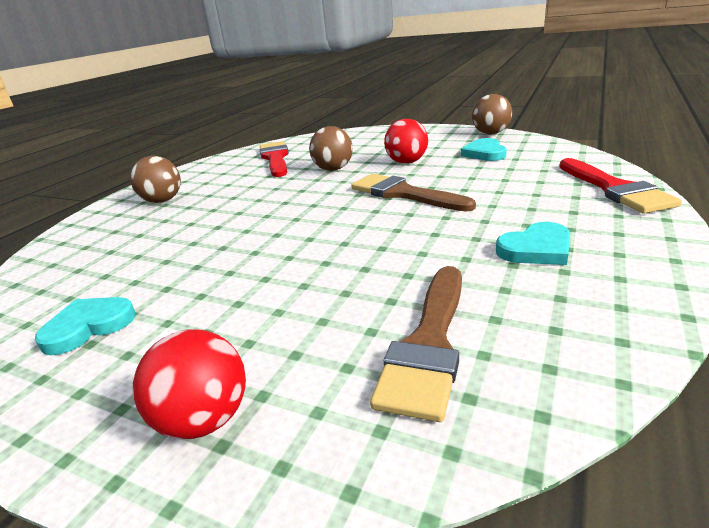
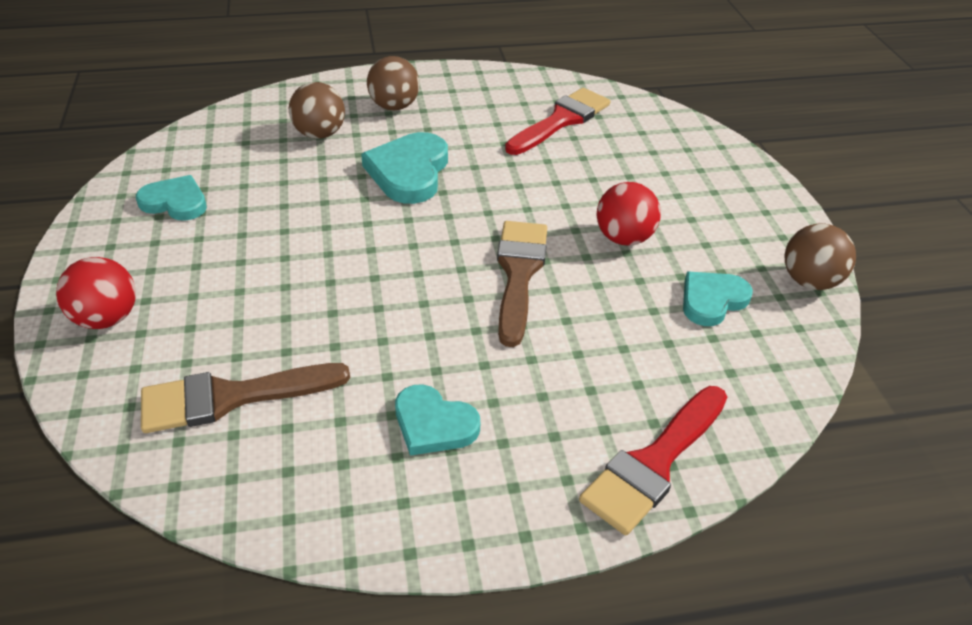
camera: 50 degrees right, 15 degrees up
(244, 209) = (409, 172): none -> turquoise heart
(333, 169) = (557, 185): brown ball -> brown ball (320, 134)

